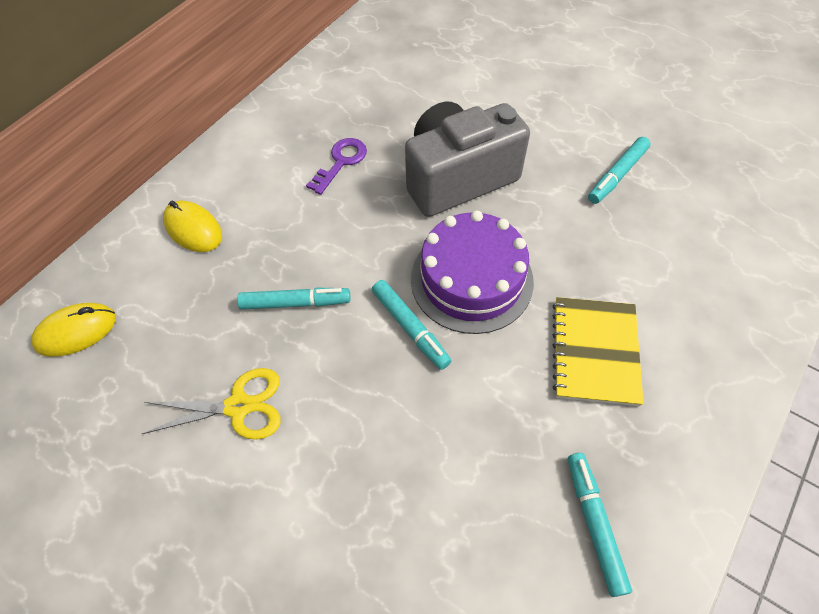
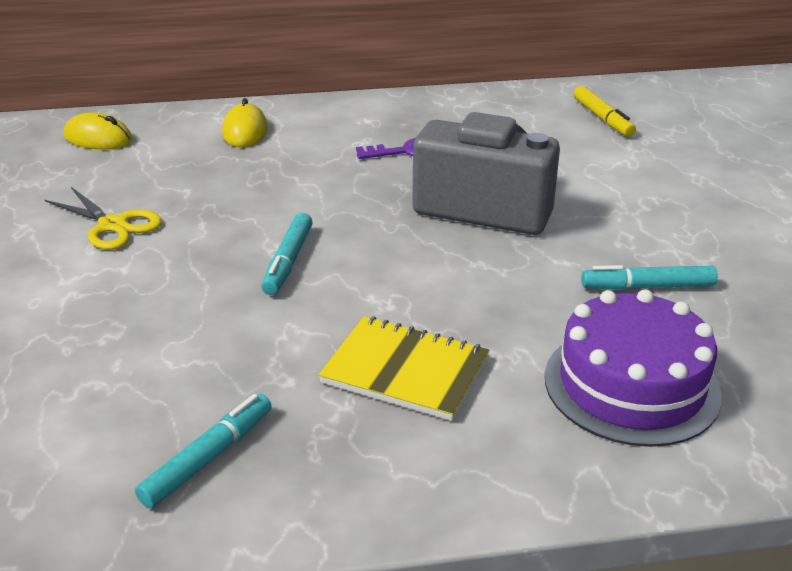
camera: 45 degrees right, 25 degrees down
(295, 303) = (238, 201): turquoise marker -> none
(418, 42) = (602, 118): none -> yellow marker
(471, 279) = (384, 266): purple cake -> purple cake (631, 385)
(595, 352) = (405, 371): yellow notebook -> yellow notebook turned 60 degrees clockwise

